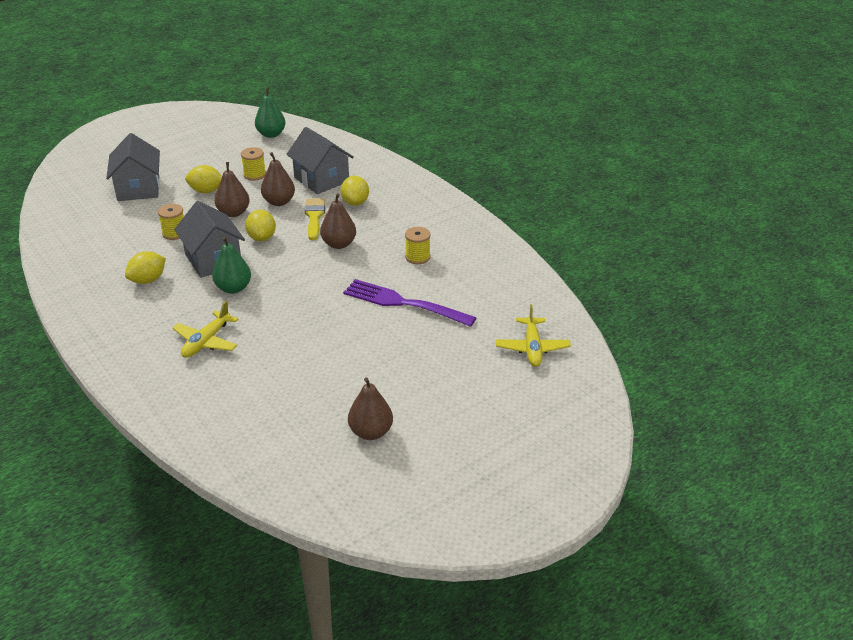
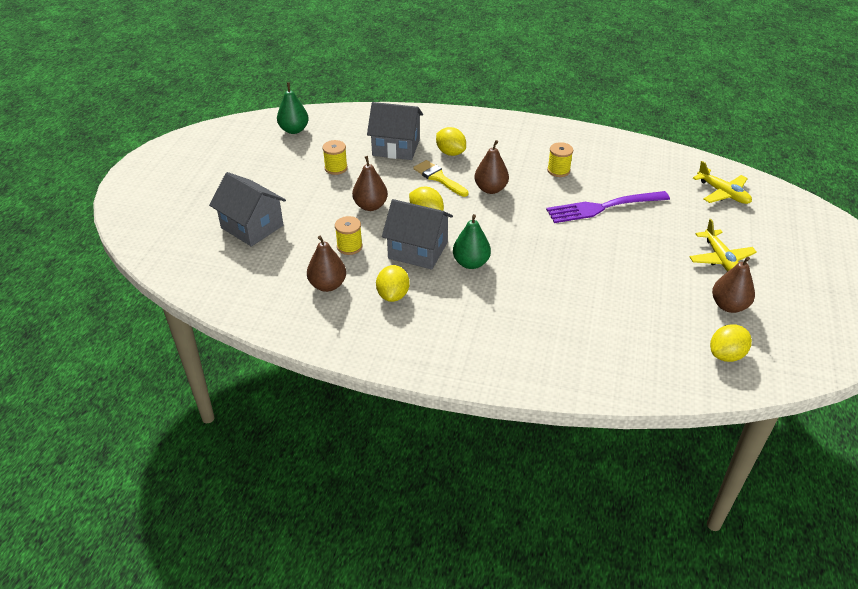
camera: 40 degrees left, 5 degrees up
(206, 191) = (317, 200): yellow lemon -> yellow lemon (726, 355)
(206, 341) = (520, 314): yellow plane -> yellow plane (720, 259)
(279, 202) = (392, 180): brown pear -> brown pear (327, 285)

